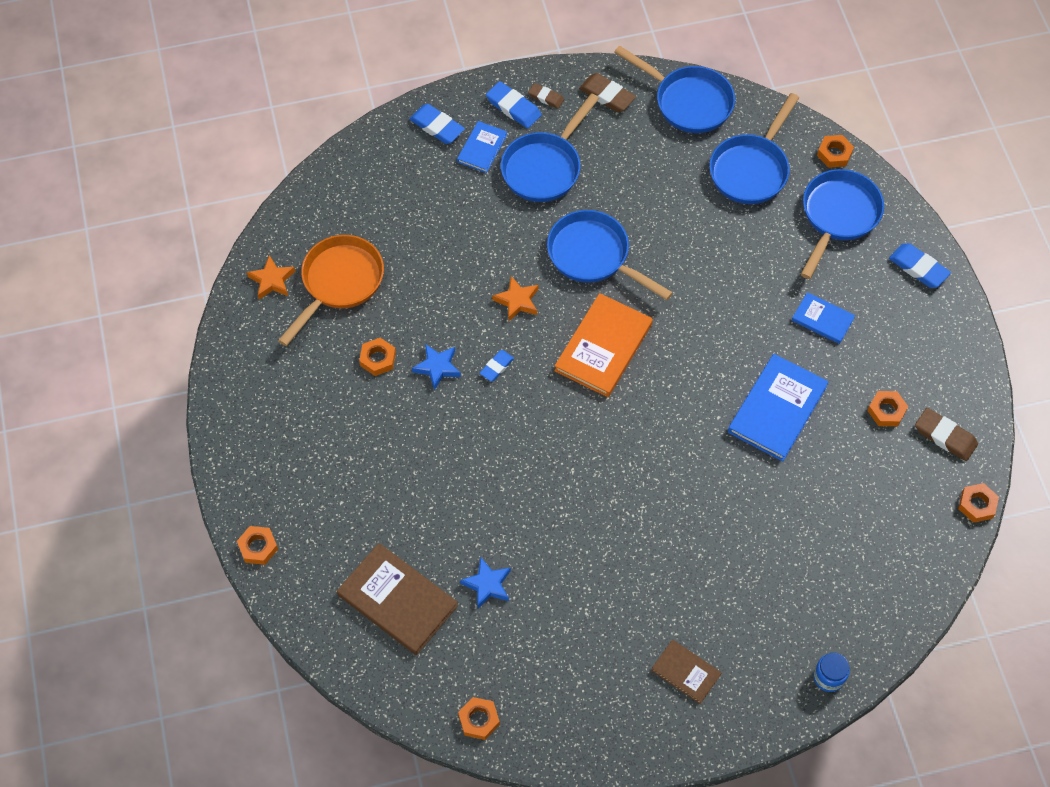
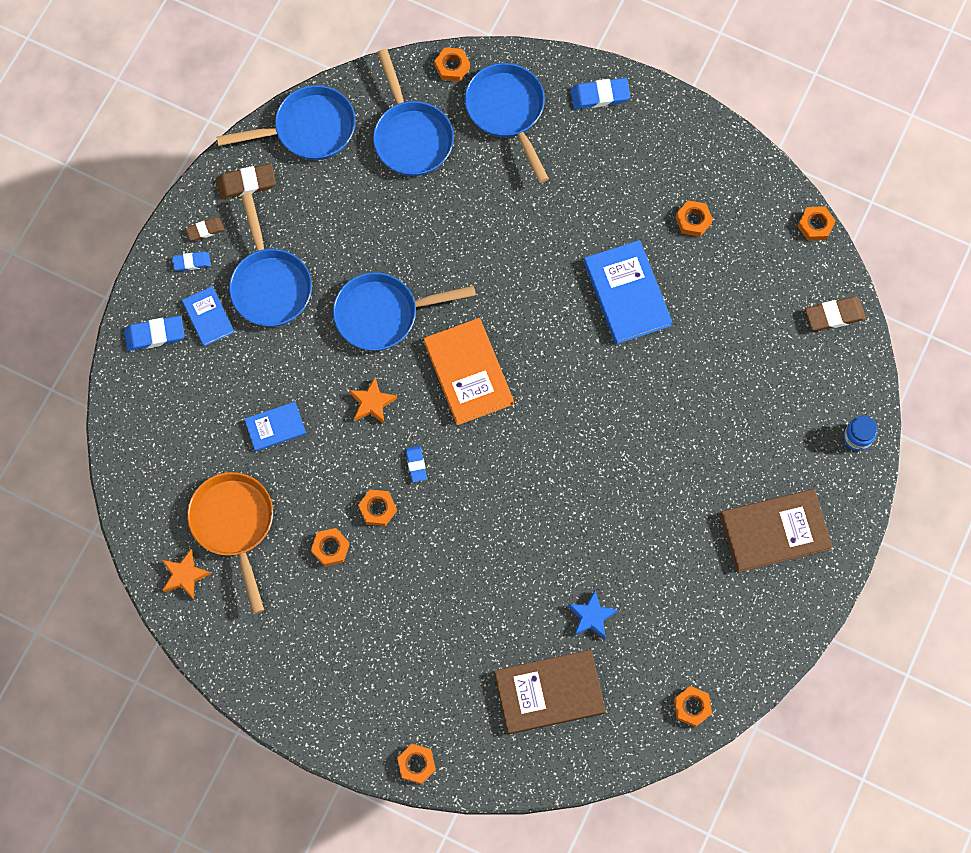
camera: 50 degrees left, 10 degrees up
(437, 367) = (378, 509): blue star -> orange nut
(513, 107) = (192, 262): blue eraser -> blue eraser, size x0.62
(686, 672) = (774, 531): brown book -> brown book, size x1.77
(822, 319) = (582, 198): blue book -> blue book (275, 427)
(945, 436) = (747, 199): brown eraser -> brown eraser (834, 315)

